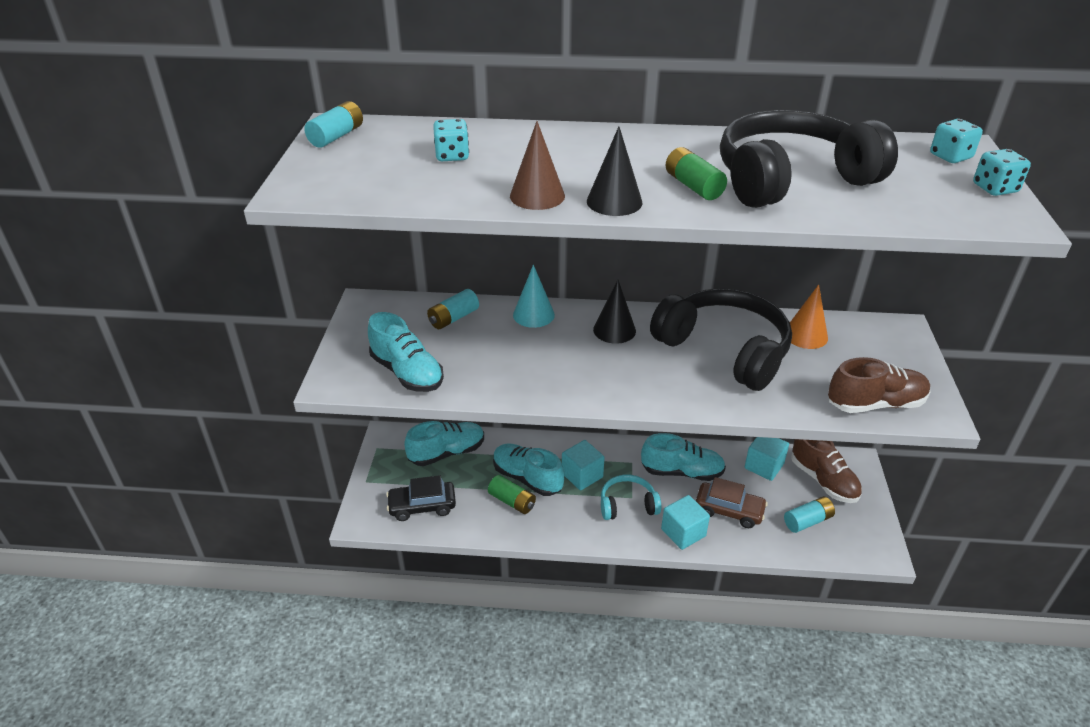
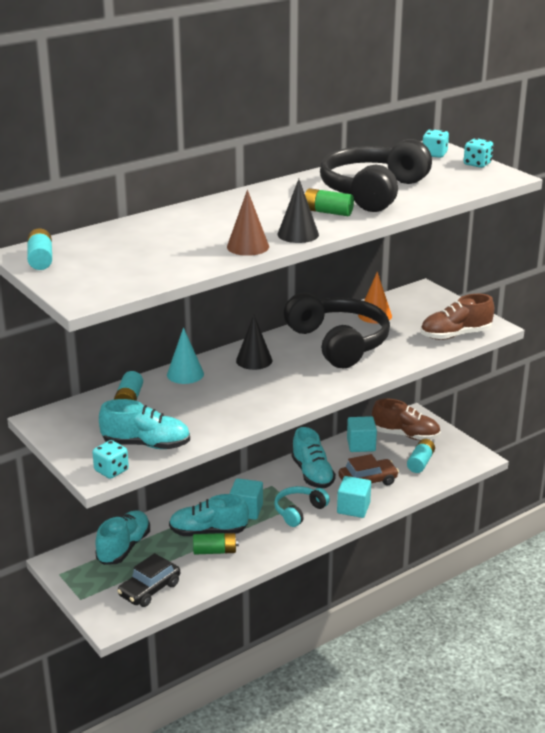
camera: 40 degrees left, 10 degrees down
(452, 156) = (150, 244): turquoise dice -> turquoise dice (111, 470)
(682, 472) = (312, 474): turquoise shoe -> turquoise shoe turned 105 degrees clockwise
(724, 350) = (338, 343): black headphones -> black headphones turned 60 degrees clockwise
(875, 404) = (455, 335): brown shoe -> brown shoe turned 150 degrees counterclockwise

